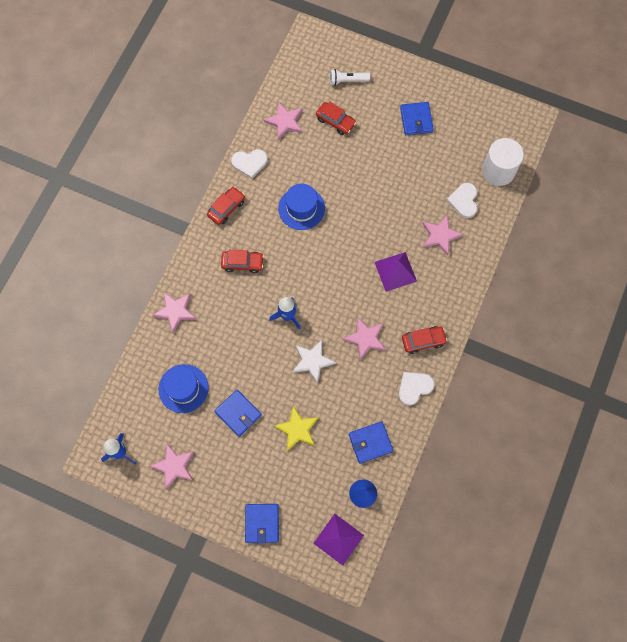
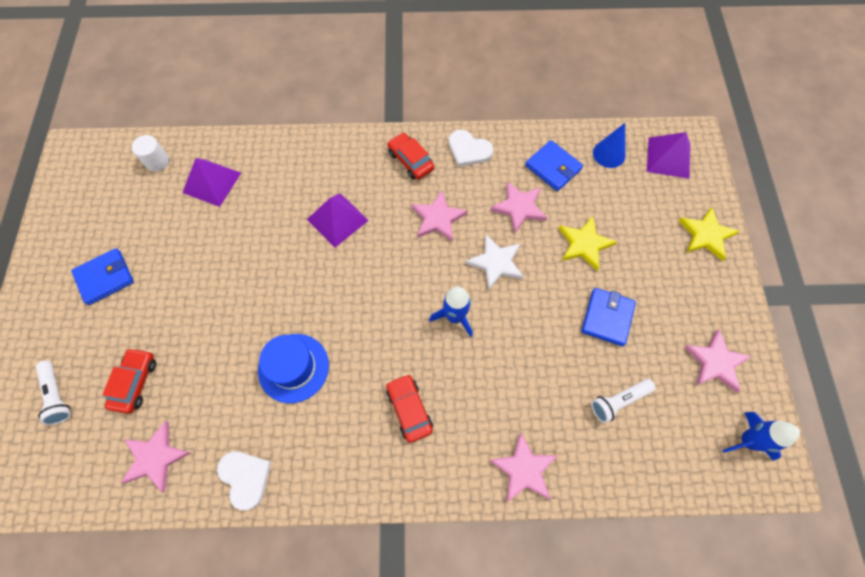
camera: 115 degrees left, 5 degrees down
(183, 388) = (618, 401): blue hat -> white flashlight
(226, 208) = (334, 476): red car -> none
(262, 523) = (706, 235): blue wallet -> yellow star
(440, 235) = (269, 190): pink star -> pink star (519, 207)
(464, 201) = (212, 182): white heart -> purple pyramid
(498, 171) = (157, 161): white cylinder -> white cylinder, size x0.55

